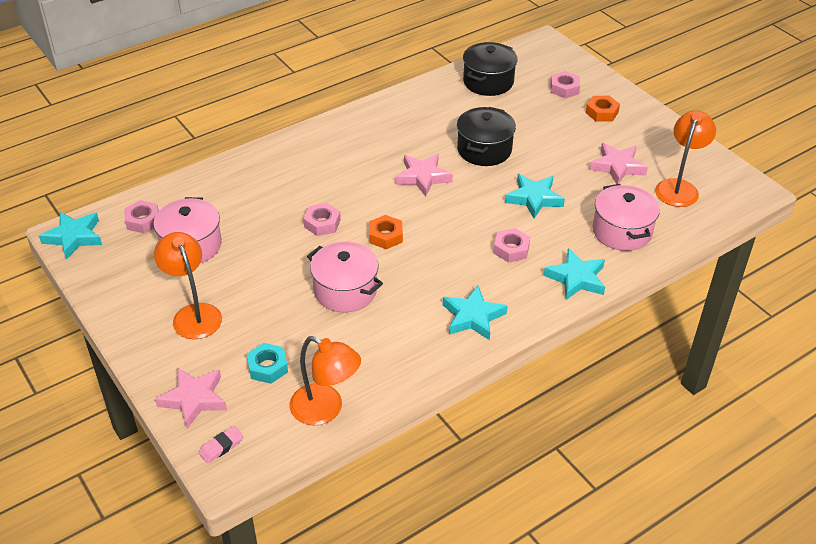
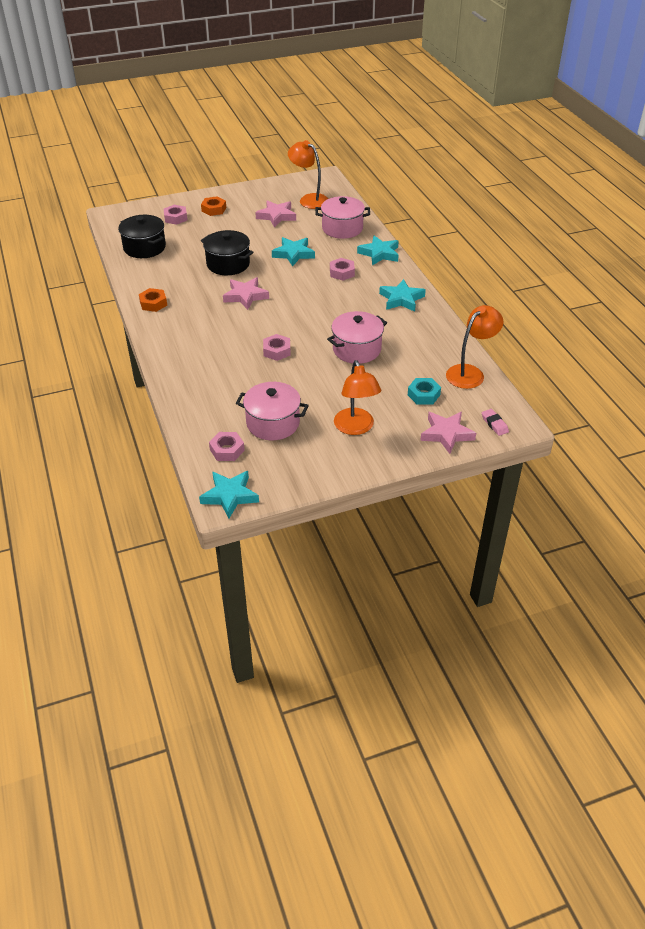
camera: 75 degrees left, 0 degrees up
(193, 314) = (356, 428): orange lamp -> orange lamp turned 90 degrees counterclockwise
(385, 236) = (305, 323): orange nut -> orange nut (153, 303)

